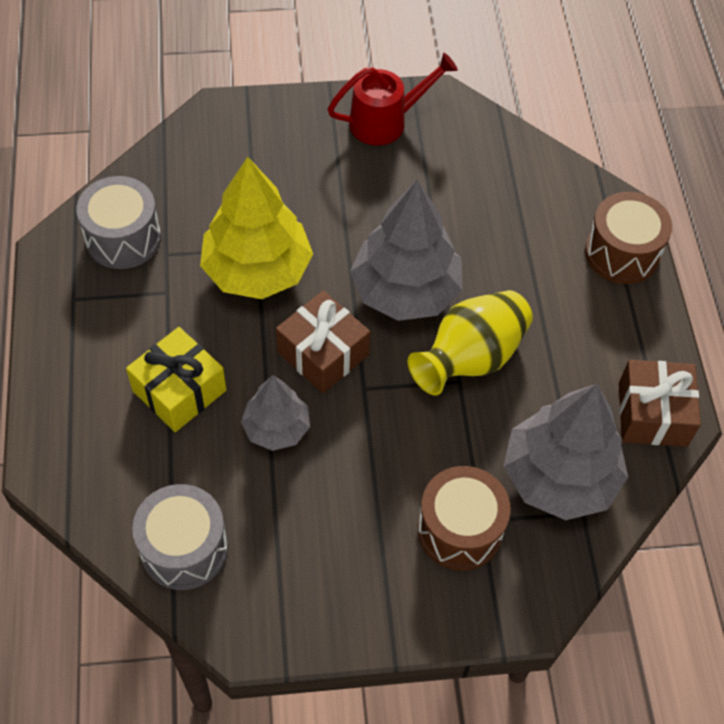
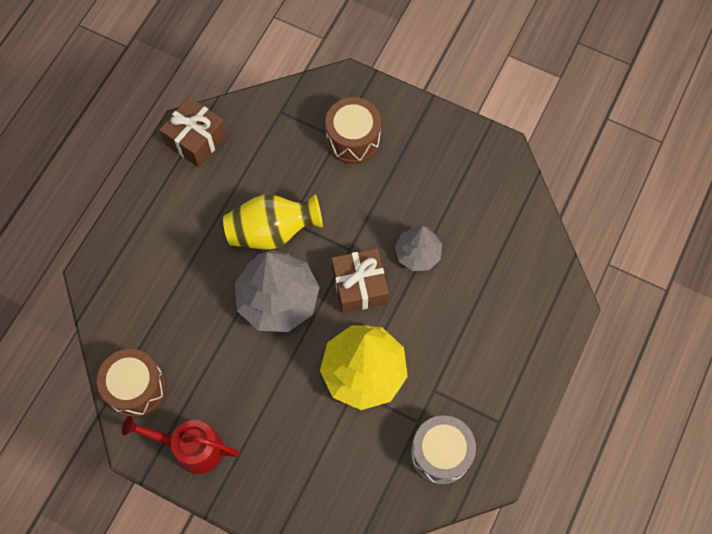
camera: 145 degrees left, 10 degrees up
(179, 390) = (463, 312): yellow gift -> none
(184, 548) = (510, 213): grey drum -> none
(559, 477) = (277, 136): grey tree -> none
(622, 253) = (121, 246): brown drum -> brown drum (136, 388)

